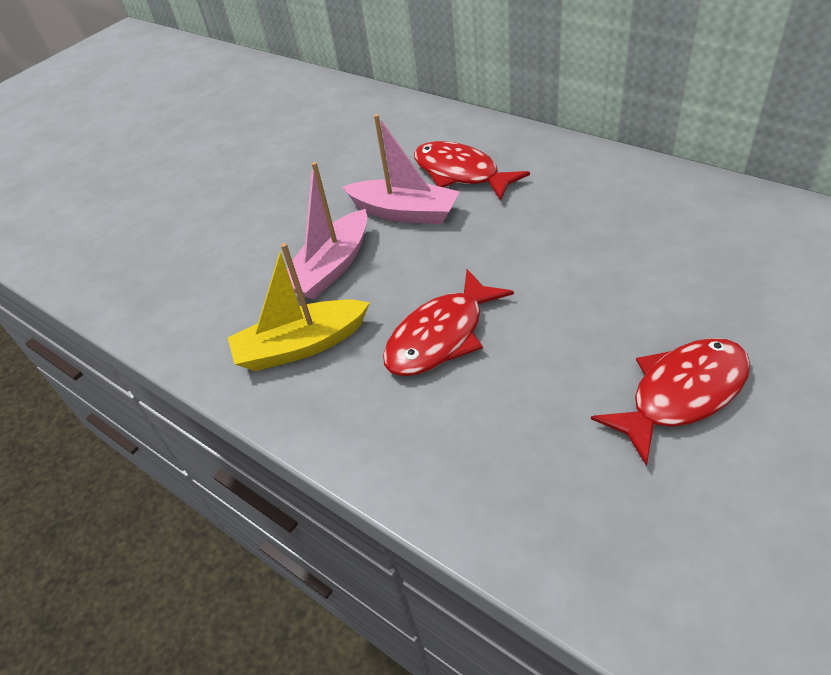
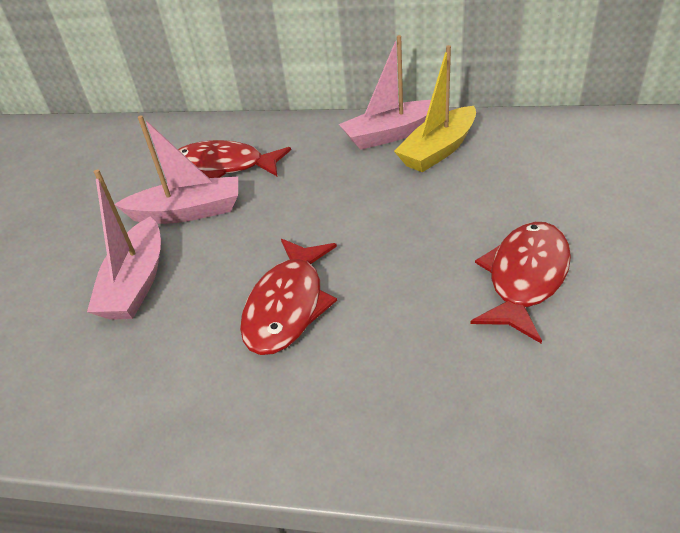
camera: 30 degrees left, 5 degrees down
(301, 346) = (143, 367): yellow boat -> yellow boat (438, 150)
(644, 186) = (391, 134): none -> pink boat

